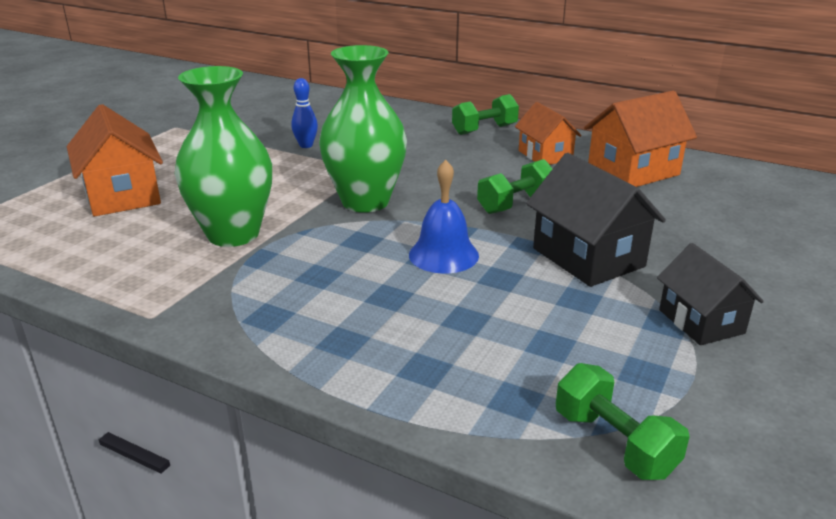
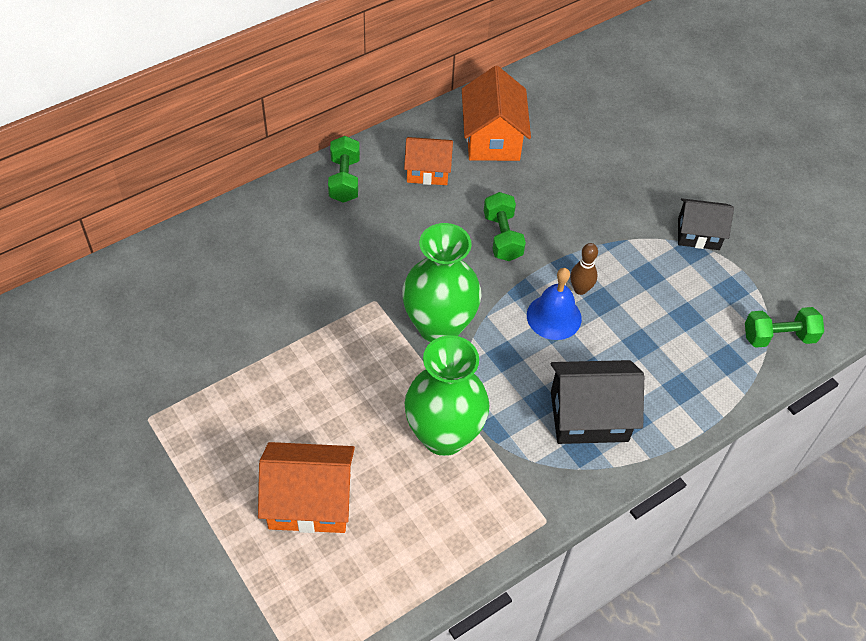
camera: 65 degrees left, 25 degrees up
(306, 145) = (286, 323): blue bowling pin -> none
(501, 261) = (580, 289): none -> brown bowling pin
(588, 257) = (601, 241): black house -> black house (589, 416)

